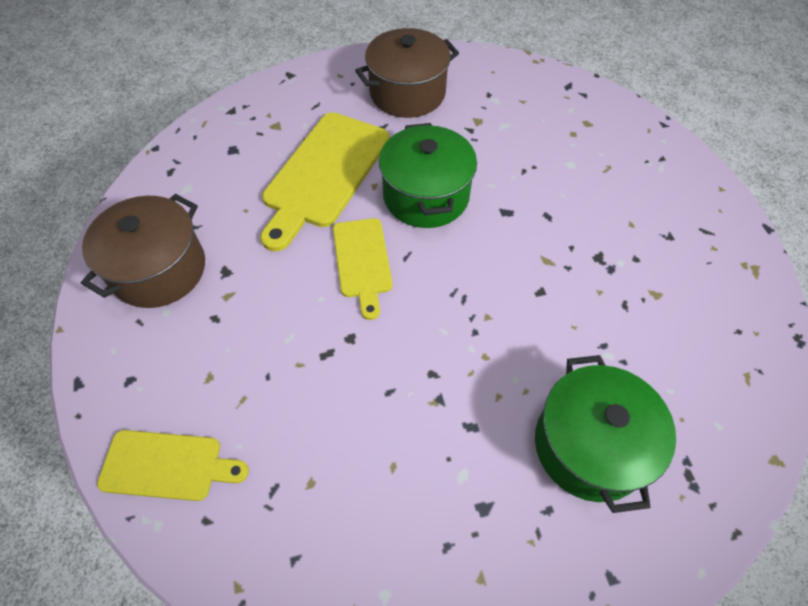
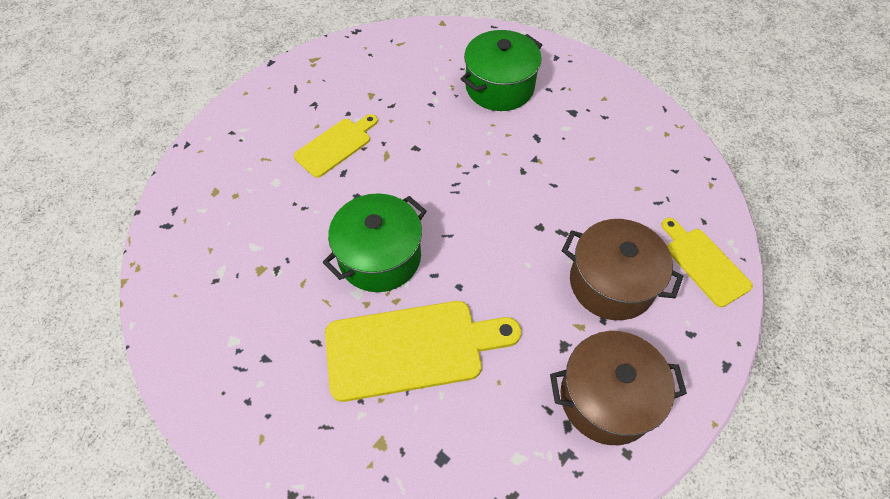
camera: 125 degrees left, 0 degrees up
(362, 262) = (476, 259): yellow cutting board -> yellow cutting board (335, 145)
(407, 93) = (254, 351): brown pot -> brown pot (611, 283)

